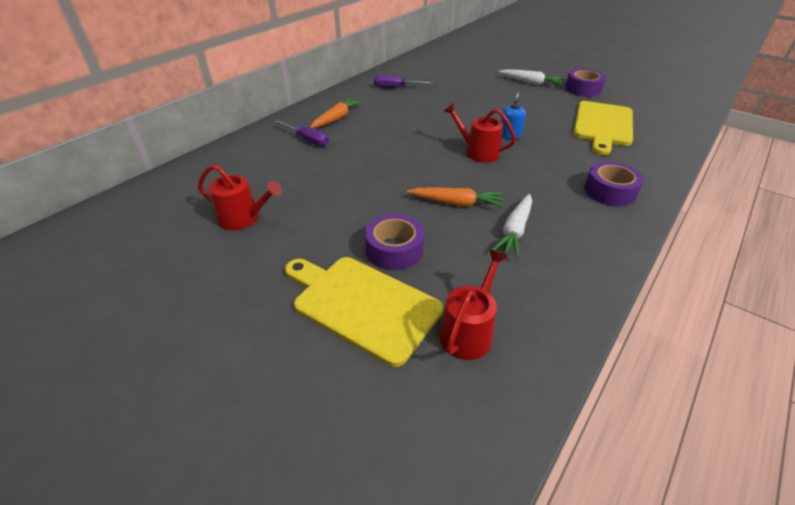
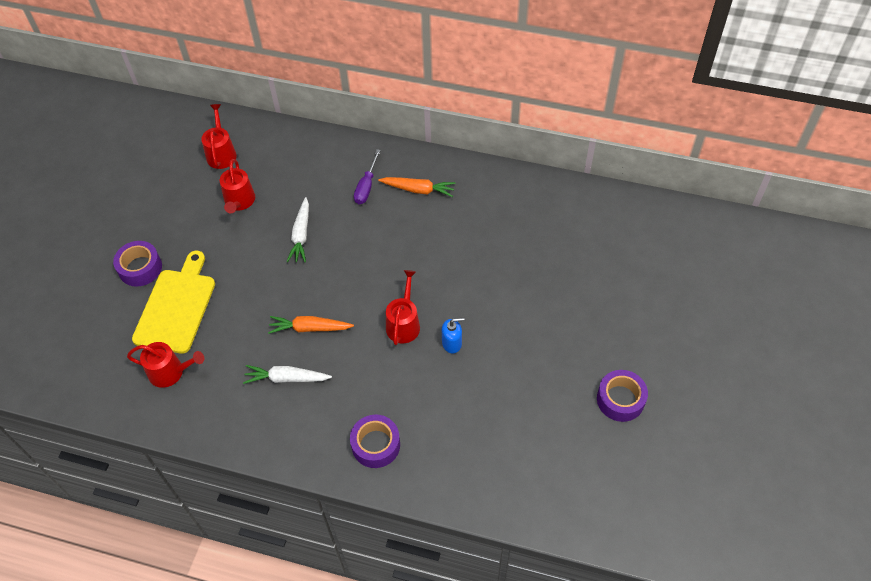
camera: 70 degrees right, 15 degrees up
(154, 218) = (221, 153): none -> red watering can
(394, 250) = (236, 306): purple tape -> purple tape (140, 268)
(395, 87) = (517, 210): purple screwdriver -> none
(456, 203) = (310, 328): orange carrot -> orange carrot turned 105 degrees clockwise
(530, 82) = (609, 338): white carrot -> white carrot (301, 235)
(603, 125) = (520, 430): yellow cutting board -> none

